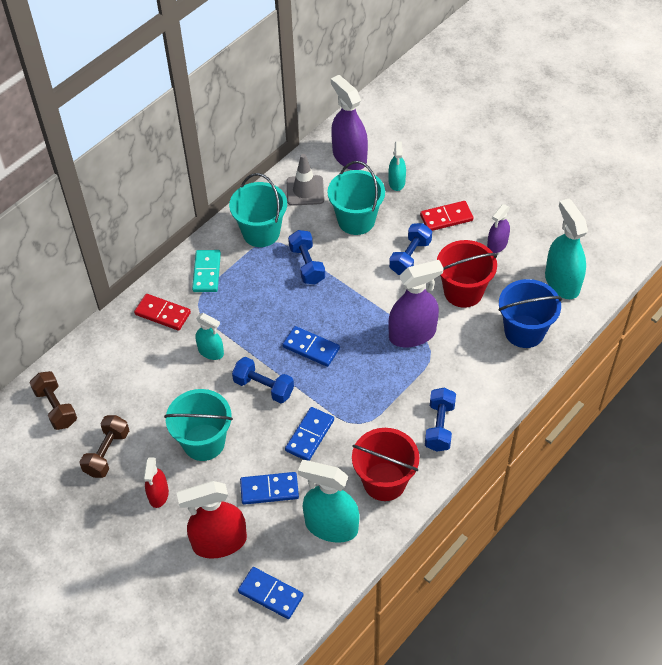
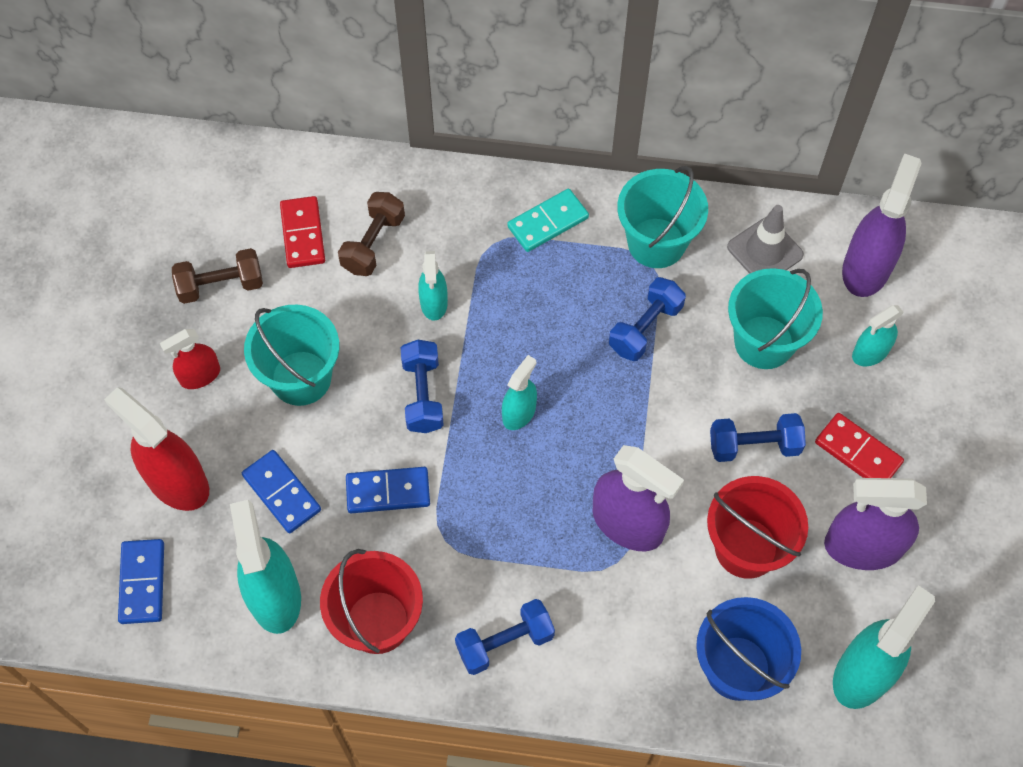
camera: 55 degrees right, 10 degrees up
(56, 407) = (247, 193): brown dumbbell -> brown dumbbell (373, 243)
(163, 313) = (452, 215): red domino -> red domino (303, 234)
(311, 348) = (519, 413): blue domino -> turquoise spray bottle
(497, 245) = (862, 547): purple spray bottle -> purple spray bottle, size x1.75

